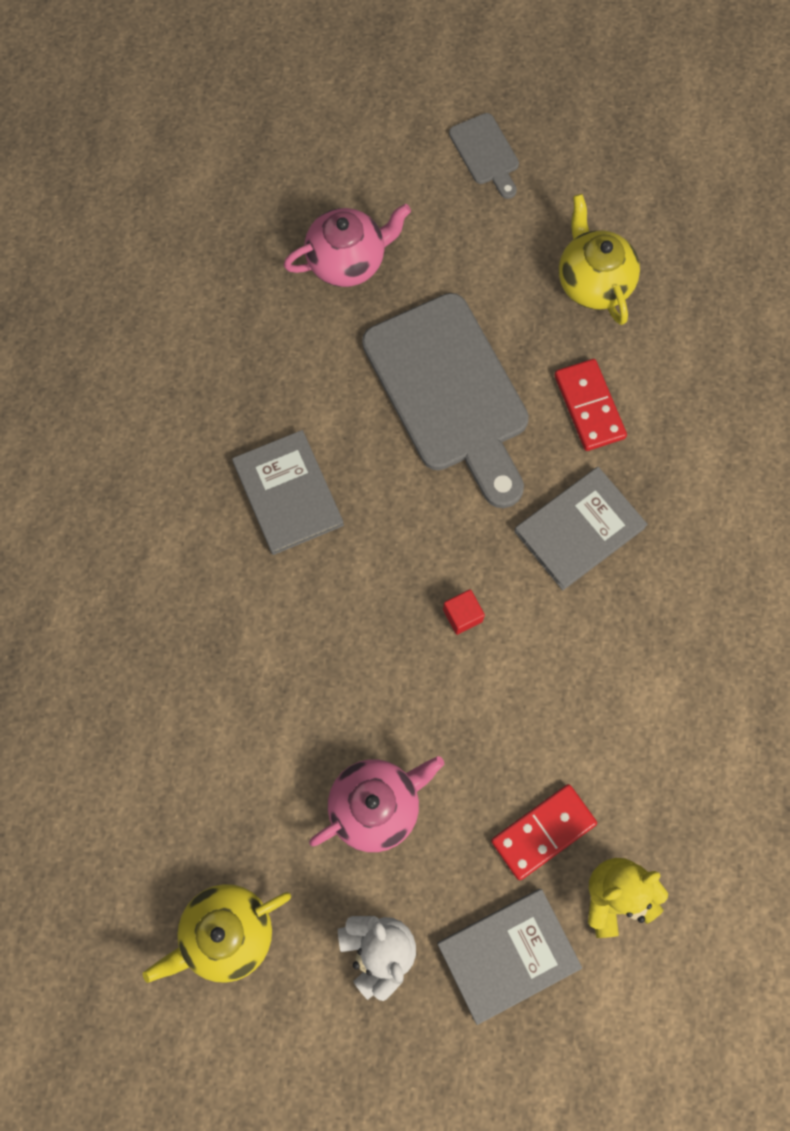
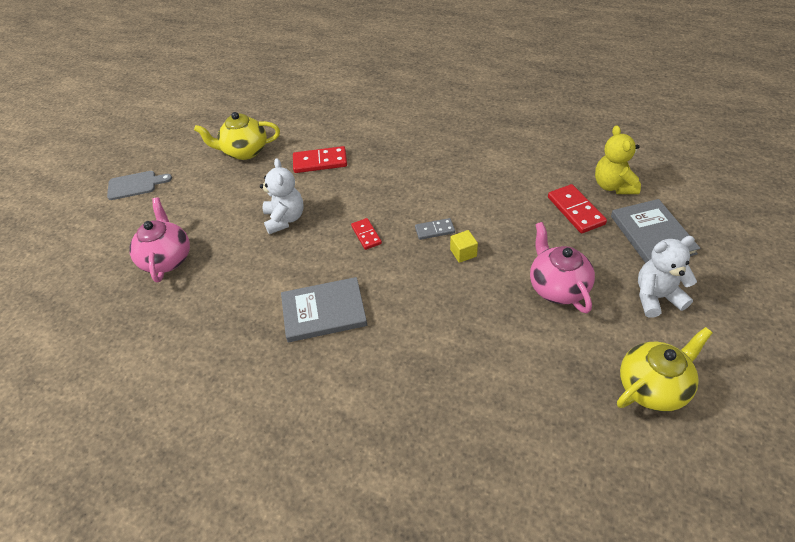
camera: 75 degrees left, 25 degrees down
(226, 933) = (652, 387): yellow teapot -> yellow teapot turned 105 degrees counterclockwise
(422, 664) = (463, 253): none -> yellow cube
(436, 517) = (366, 235): none -> red domino
(450, 392) = (285, 219): grey cutting board -> white teddy bear
(462, 615) = (434, 230): red cube -> grey domino
(579, 529) = (393, 174): grey book -> none

